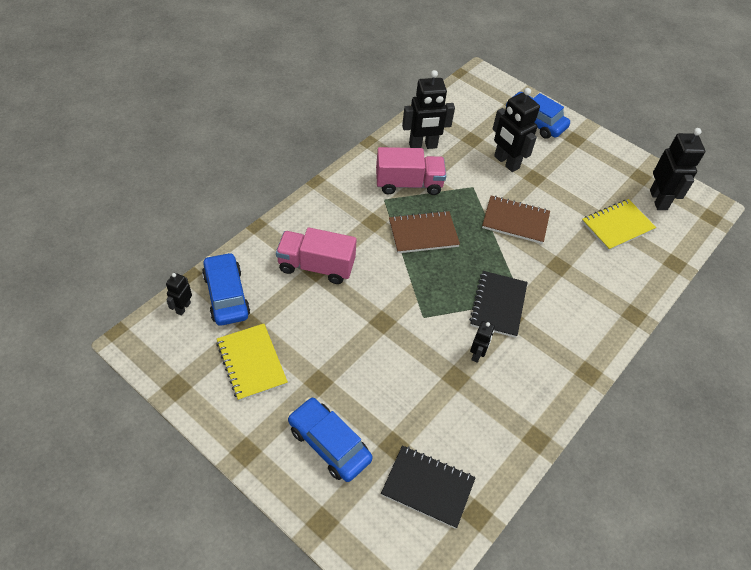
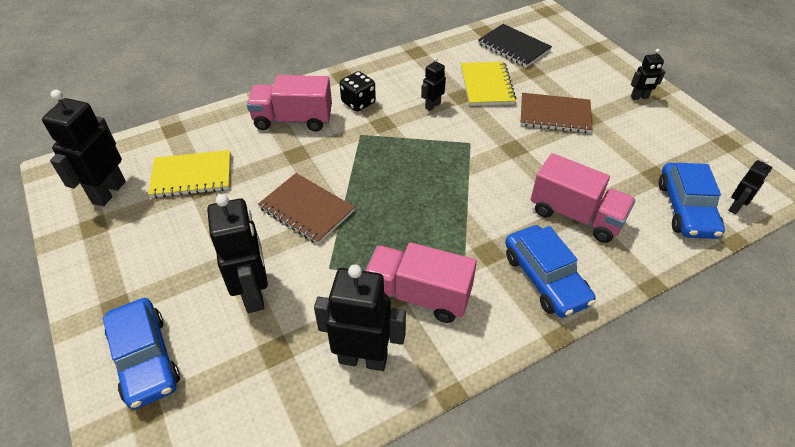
camera: 155 degrees left, 5 degrees down
(251, 363) = (653, 144): yellow notebook -> yellow notebook (487, 85)
(265, 433) = (639, 97): none -> black robot
(329, 444) = (585, 81): blue car -> blue car (545, 278)
(423, 233) = (430, 222): brown notebook -> brown notebook (555, 115)
(498, 305) = (387, 135): black notebook -> none
(548, 338) = (358, 102): none -> black dice
(589, 300) = (293, 120): none -> pink truck

